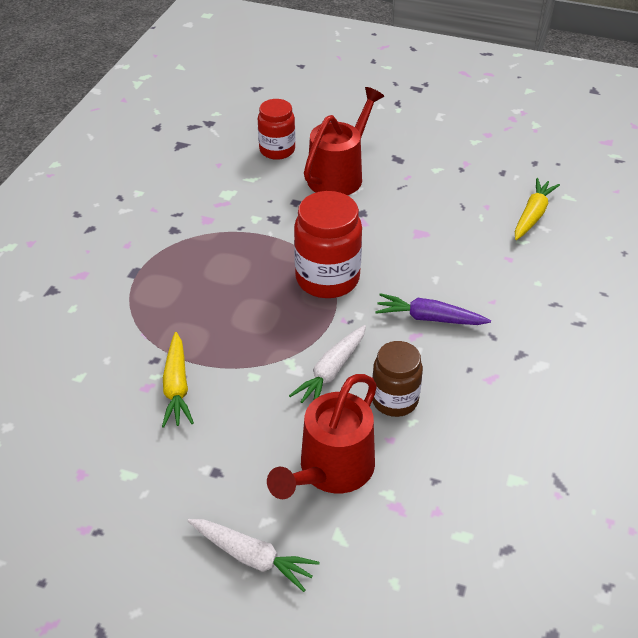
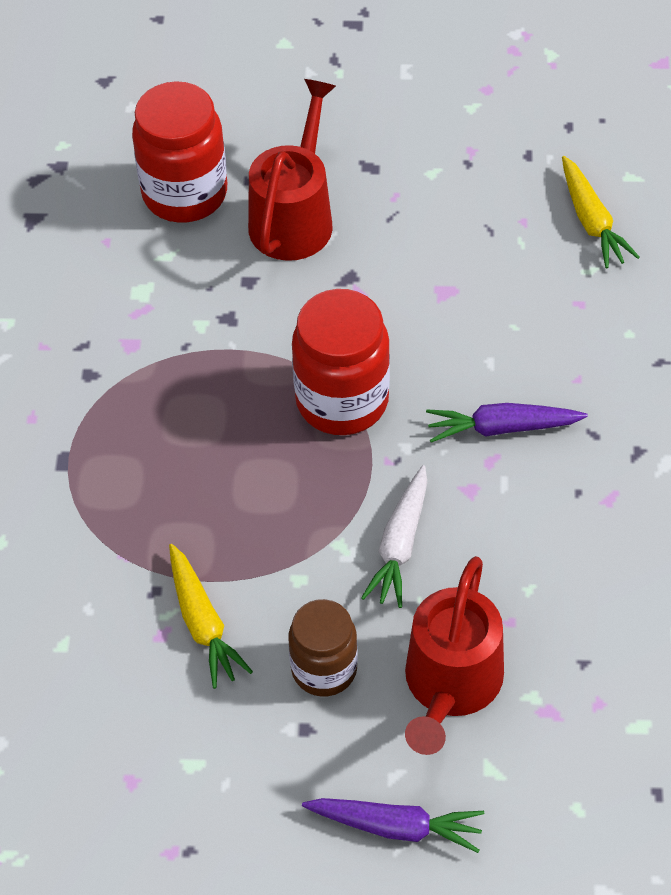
camera: 15 degrees left, 10 degrees up
(252, 557) = (396, 827): white carrot -> purple carrot
(277, 150) = (185, 193): red jar -> red jar, size x1.54
(394, 400) = (497, 564): brown jar -> brown jar (324, 669)
(532, 215) = (591, 221): yellow carrot -> yellow carrot turned 150 degrees clockwise

